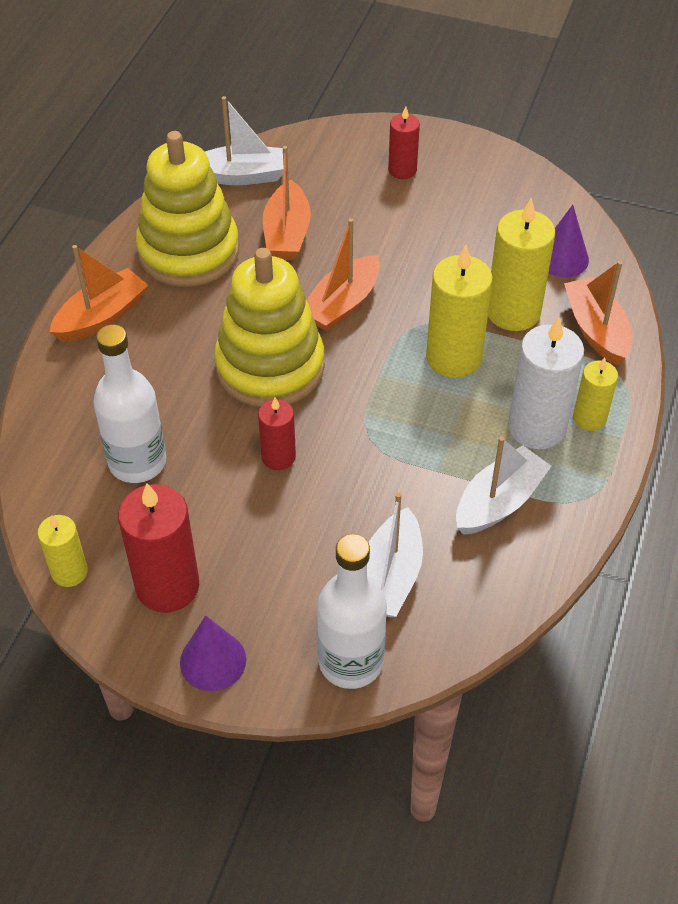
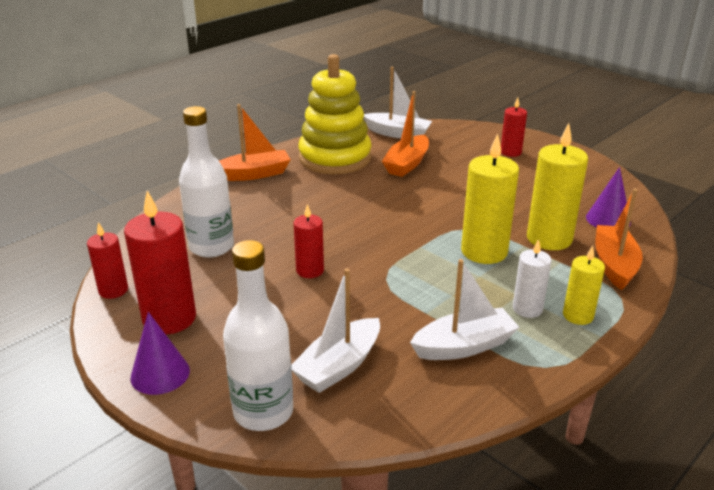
camera: 25 degrees right, 20 degrees down
(69, 572) = (113, 290): yellow candle -> red candle
(270, 367) = (343, 223): yellow stacking toy -> none
(342, 304) = (419, 205): orange boat -> none
(537, 427) = (527, 309): white candle -> white candle, size x0.58

